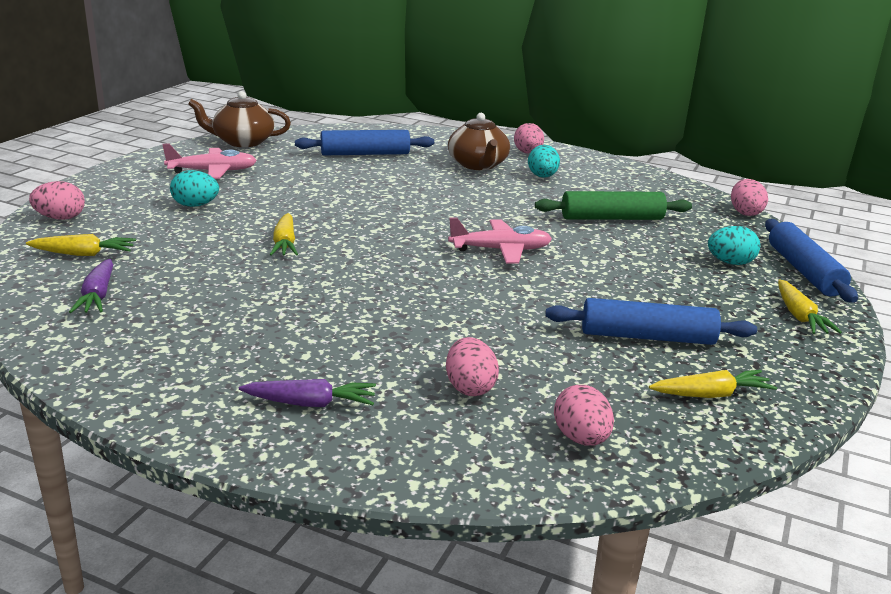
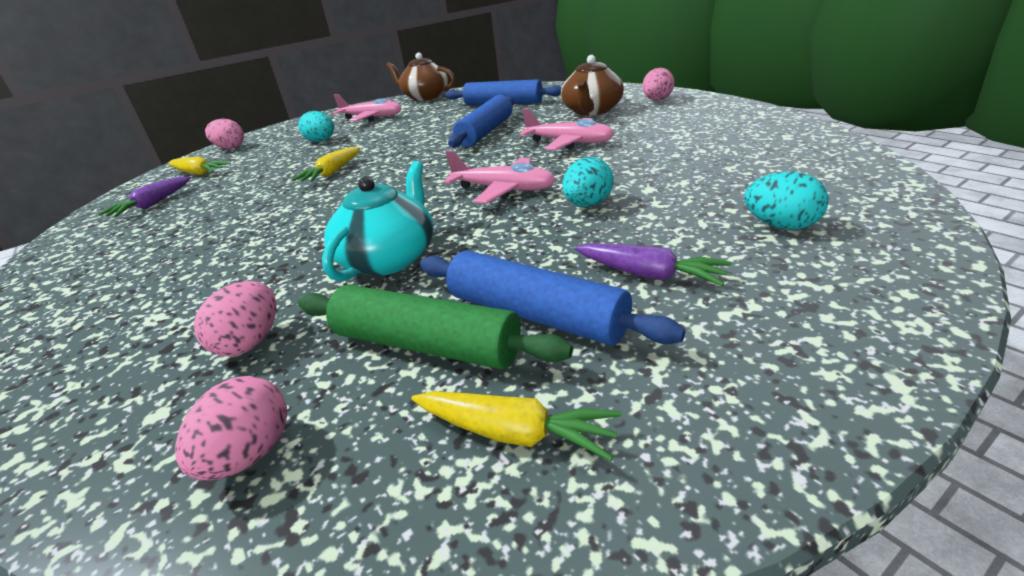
camera: 35 degrees right, 5 degrees up
(310, 403) = (106, 328): purple carrot -> purple carrot (649, 275)
(485, 316) = (389, 258): none -> turquoise teapot
(500, 201) = (569, 143): none -> pink plane
(542, 177) = (644, 121): turquoise egg -> turquoise egg (588, 205)
(611, 218) = (673, 163): green rolling pin -> green rolling pin (426, 345)
(745, 212) = (875, 163): pink egg -> none
(799, 316) = (822, 322): yellow carrot -> none
(803, 271) = (902, 249): blue rolling pin -> blue rolling pin (486, 132)

